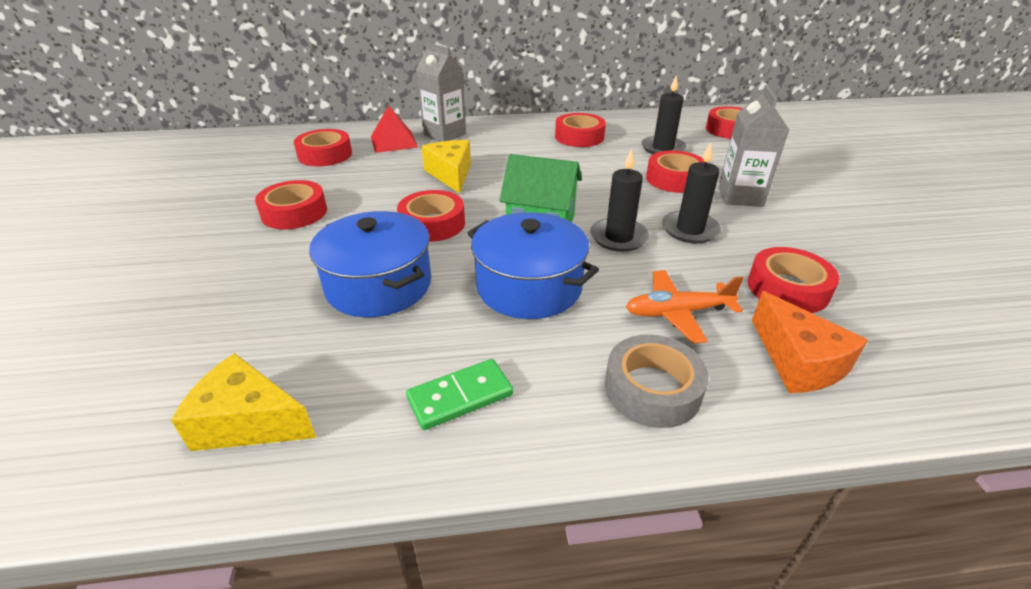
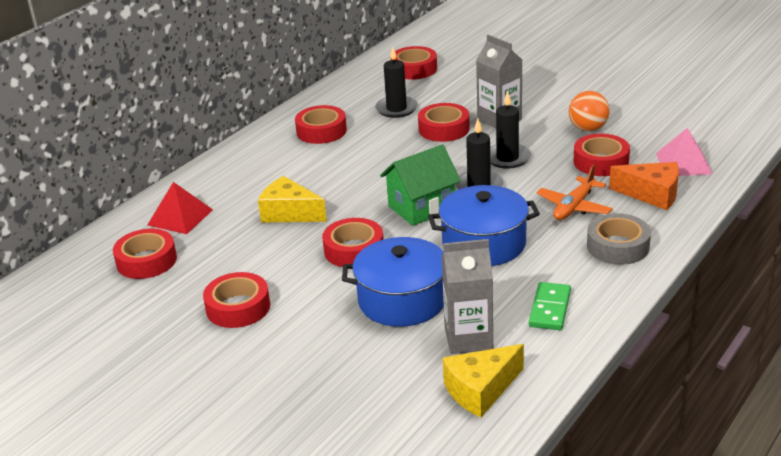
camera: 45 degrees left, 5 degrees down
(444, 134) = (209, 187): grey carton -> grey carton (468, 338)
(827, 250) = (588, 128): none -> orange ball
(904, 354) = (683, 163): none -> pink pyramid

